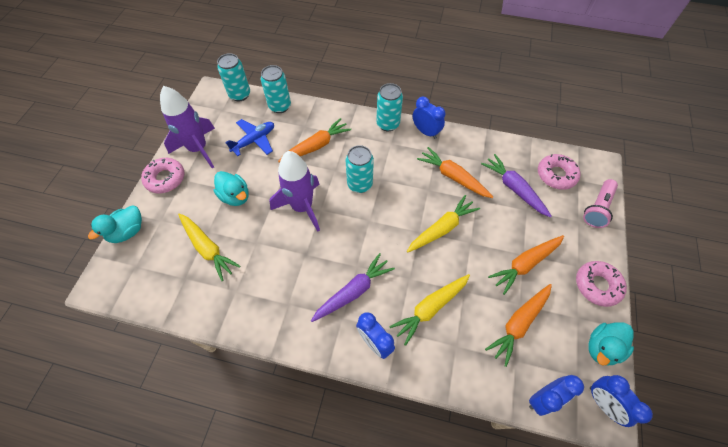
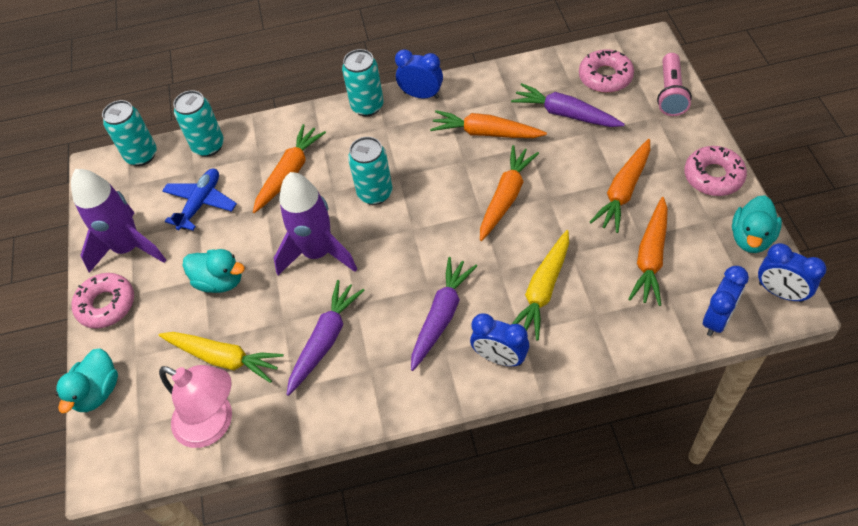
camera: 20 degrees left, 5 degrees down
(176, 289) = (214, 424): none -> pink lamp
(272, 269) = (325, 340): none -> purple carrot
(441, 228) = (506, 197): yellow carrot -> orange carrot

